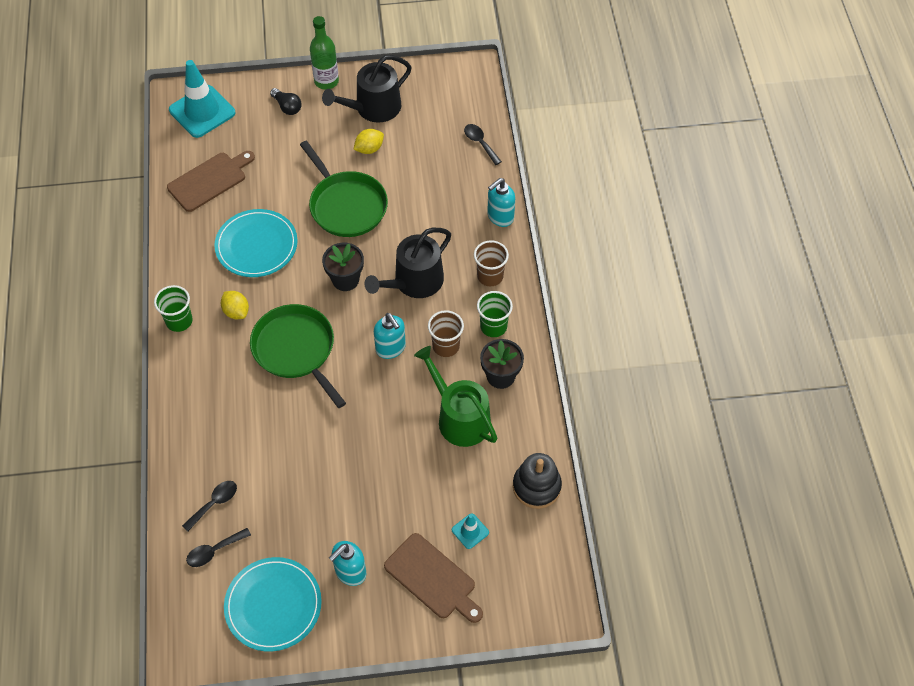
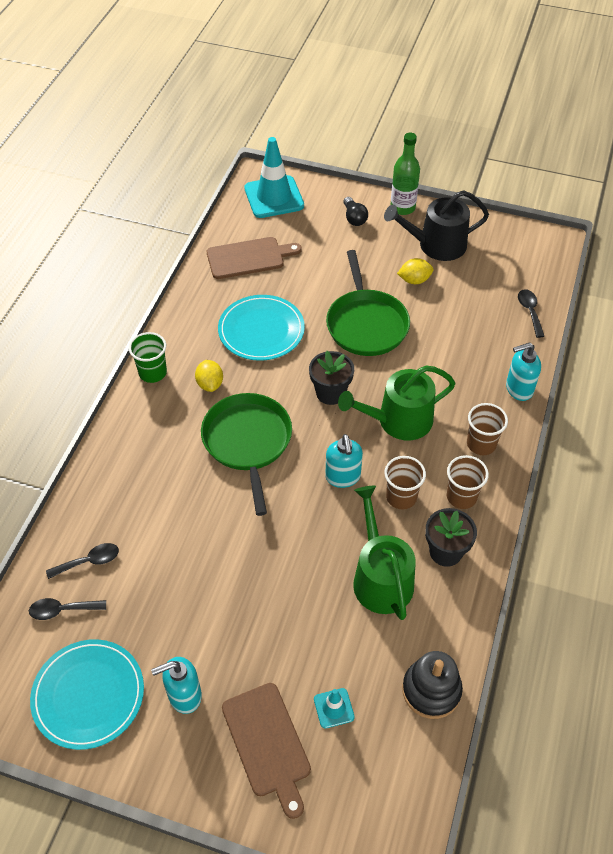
camera: 25 degrees right, 5 degrees down
(414, 282) = (398, 420): black watering can -> green watering can
(493, 326) = (461, 496): green cup -> brown cup

